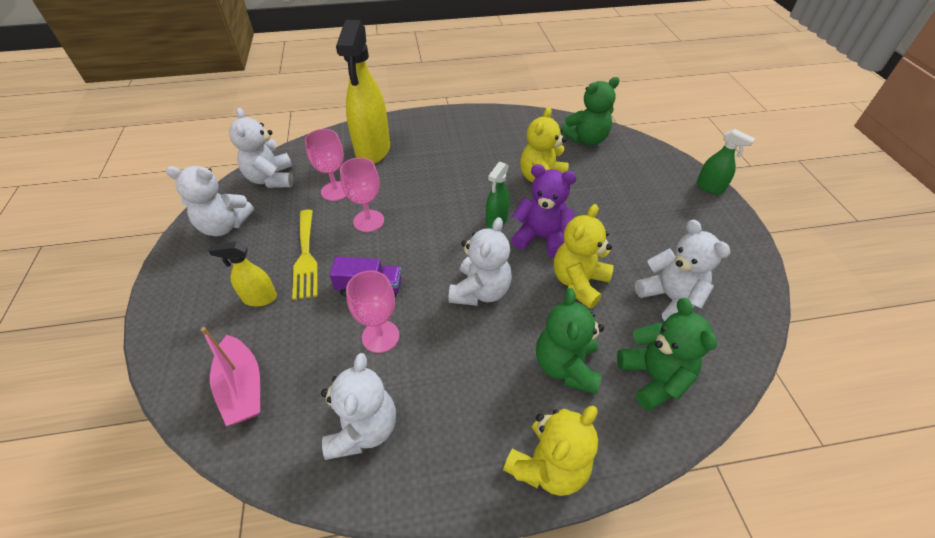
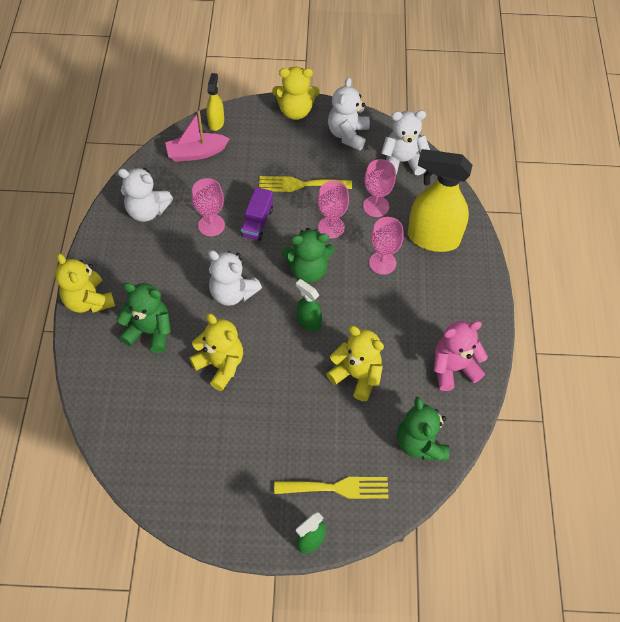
camera: 100 degrees right, 10 degrees up
(172, 282) = (295, 111): none -> yellow teddy bear
(259, 298) = (266, 158): yellow spray bottle -> yellow spray bottle (216, 122)
(409, 178) = (382, 263): none -> pink goblet
(509, 128) = (453, 368): none -> pink teddy bear
(541, 238) = (278, 352): purple teddy bear -> none
(653, 377) = (121, 385): green teddy bear -> green teddy bear (308, 270)
(654, 178) = (337, 488): none -> yellow fork
(670, 298) = (183, 429): white teddy bear -> none

